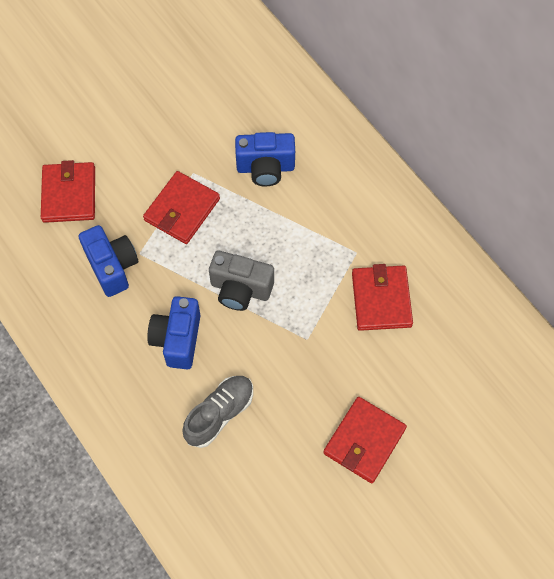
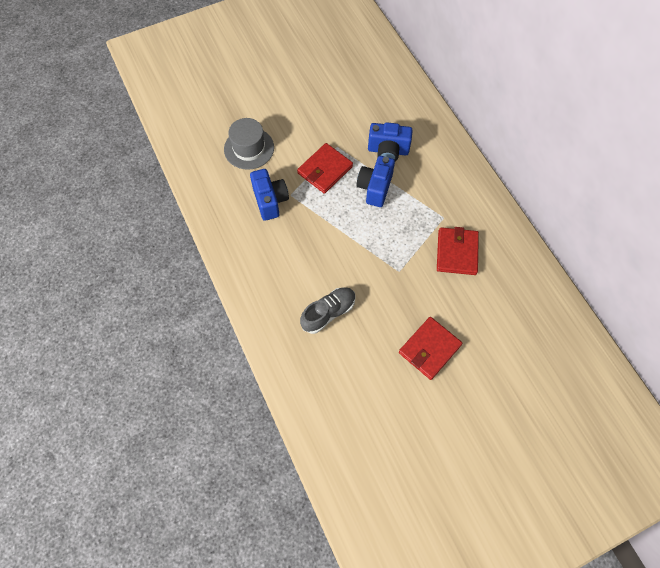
camera: 10 degrees right, 0 degrees up
(69, 194) = (249, 148): red wallet -> grey hat
(177, 339) = (307, 257): blue camera -> blue camera (375, 188)
(240, 289) = (357, 230): grey camera -> none

